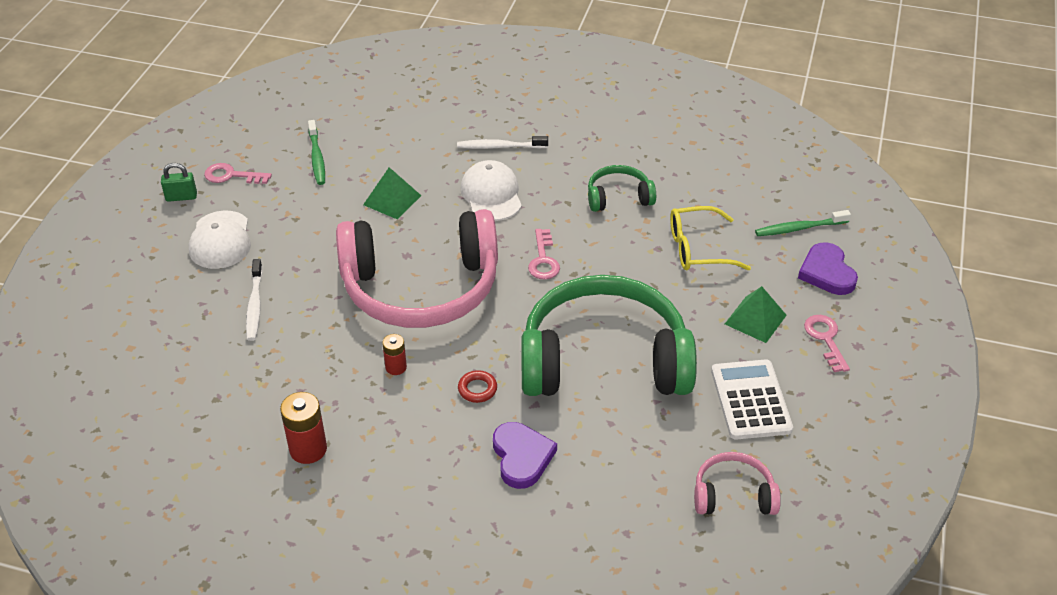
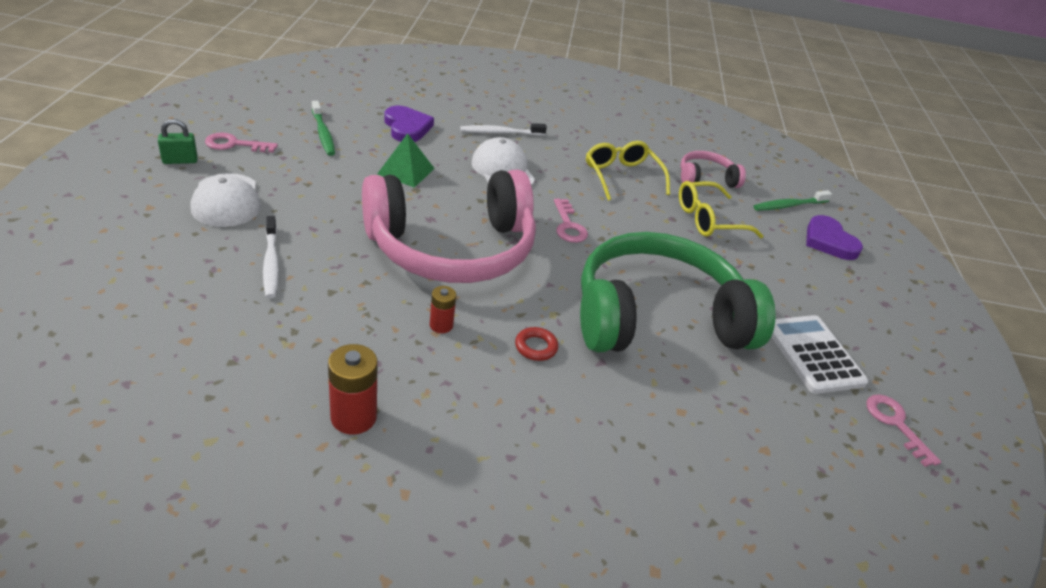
camera: 15 degrees left, 5 degrees down
(521, 457) = (604, 418): purple heart -> purple heart (407, 127)
(618, 197) = (622, 176): green headphones -> yellow glasses
(733, 495) = (839, 453): pink headphones -> pink headphones (706, 179)
(755, 319) = (785, 280): green pyramid -> none
(825, 339) = (855, 297): pink key -> pink key (895, 424)

